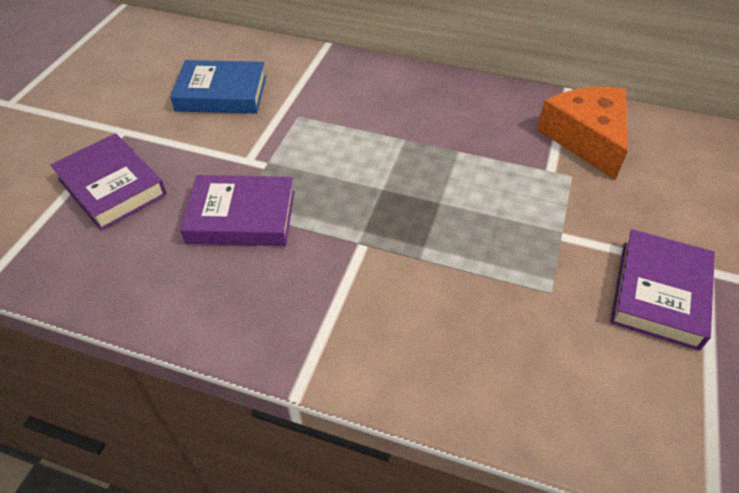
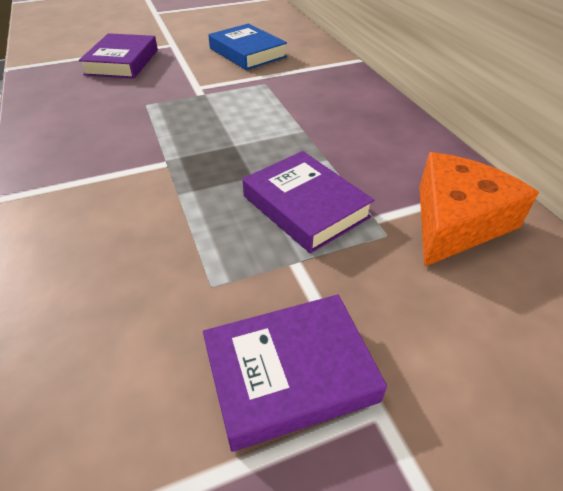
camera: 50 degrees right, 5 degrees down
(241, 217) = (141, 108): purple book -> purple book (305, 206)

